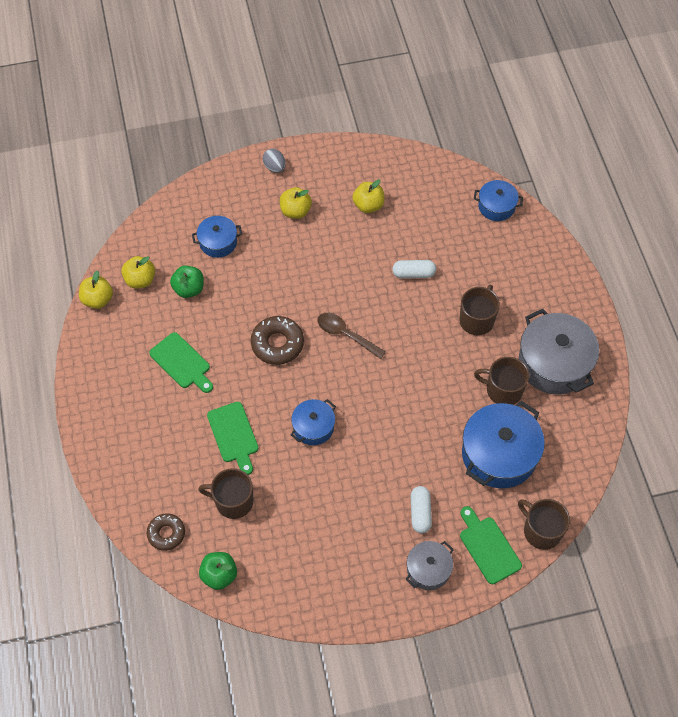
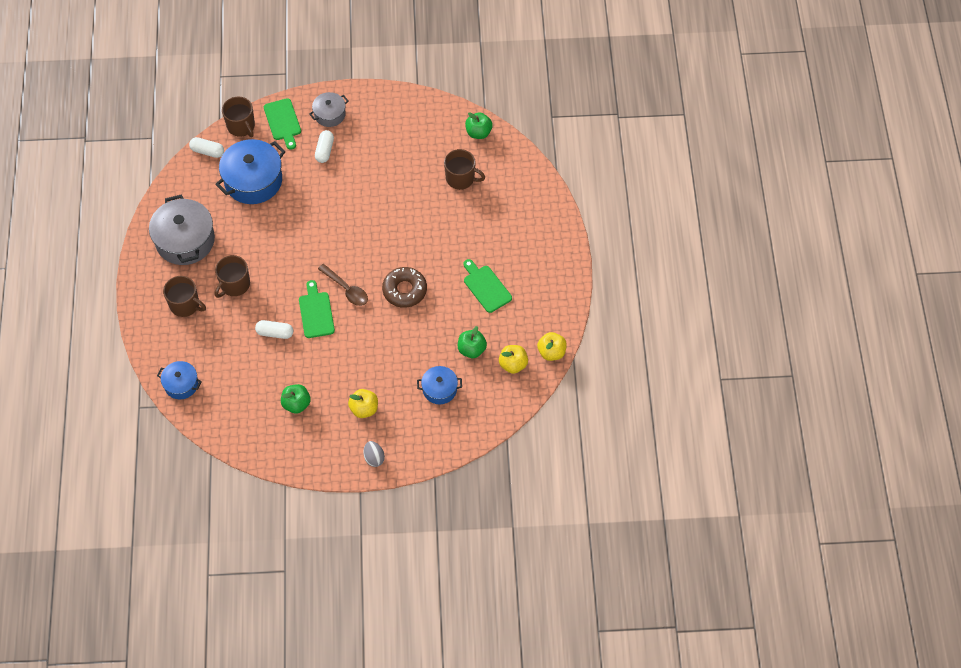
camera: 170 degrees left, 0 degrees up
(166, 533) = (513, 164): brown donut -> none
(233, 435) = (452, 225): green cutting board -> green cutting board (316, 312)
(313, 427) = (389, 221): blue pot -> none
(368, 205) = (296, 404): yellow apple -> green apple
(503, 390) = (233, 226): brown mug -> brown mug (185, 305)
(572, 486) = (207, 151): none -> white capsule

